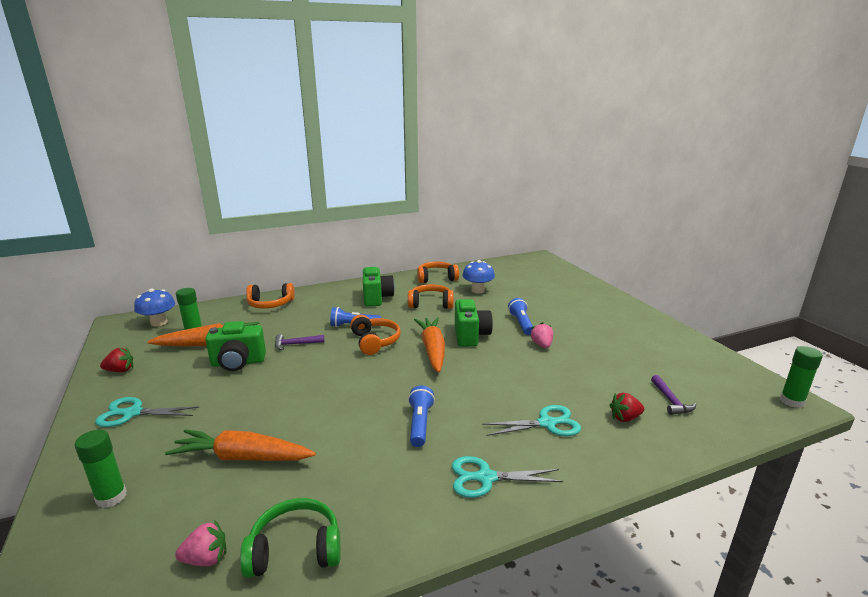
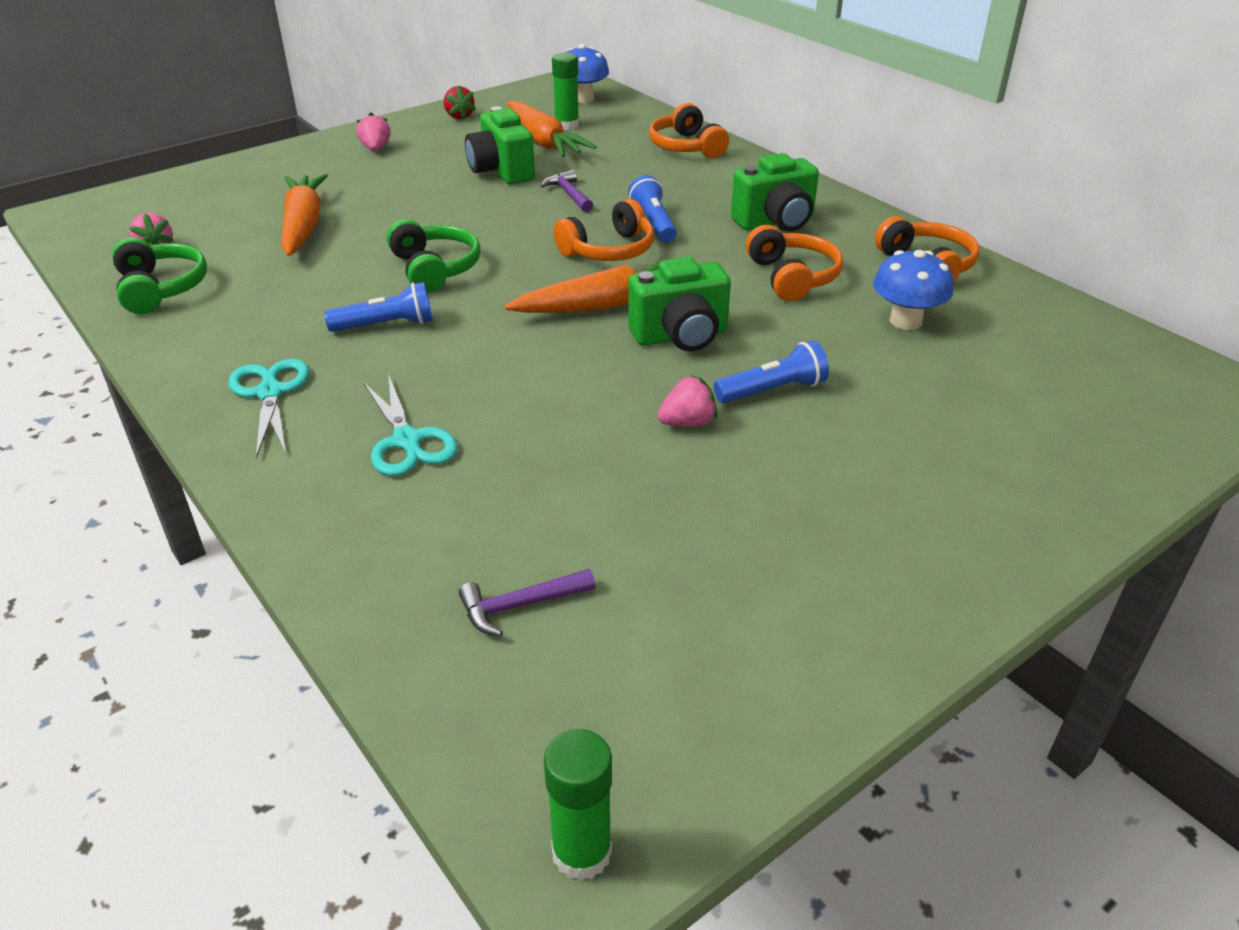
camera: 75 degrees right, 15 degrees up
(111, 497) = (241, 183): green glue stick -> none
(132, 413) = (376, 149): turquoise scissors -> pink strawberry
(357, 400) = (435, 268): none -> green headphones
(625, 418) = (441, 533): red strawberry -> none

